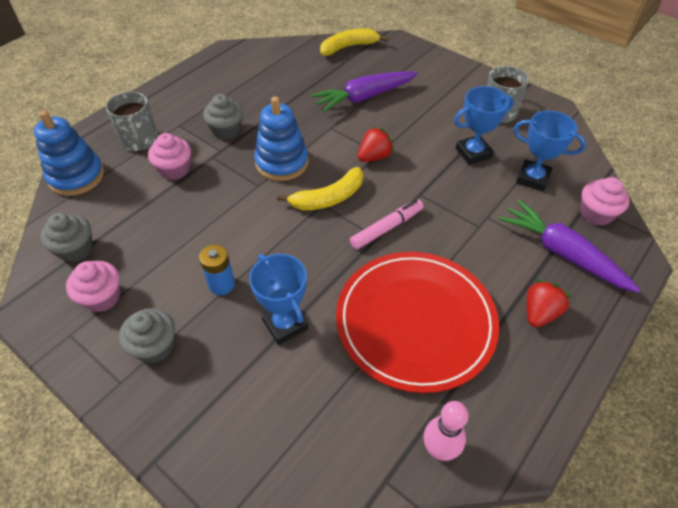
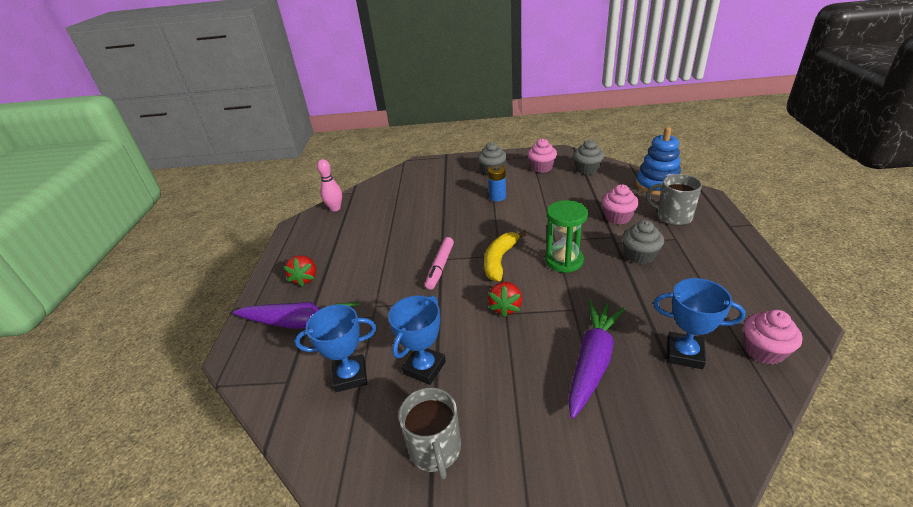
camera: 145 degrees right, 15 degrees down
(282, 162) = (564, 261): blue stacking toy -> green hourglass
(285, 324) = (446, 203): blue trophy -> blue trophy (684, 353)
(348, 47) = (721, 430): yellow banana -> none
(415, 321) = (379, 237): red plate -> none
(596, 214) = (276, 375): pink cupcake -> pink cupcake (763, 350)

